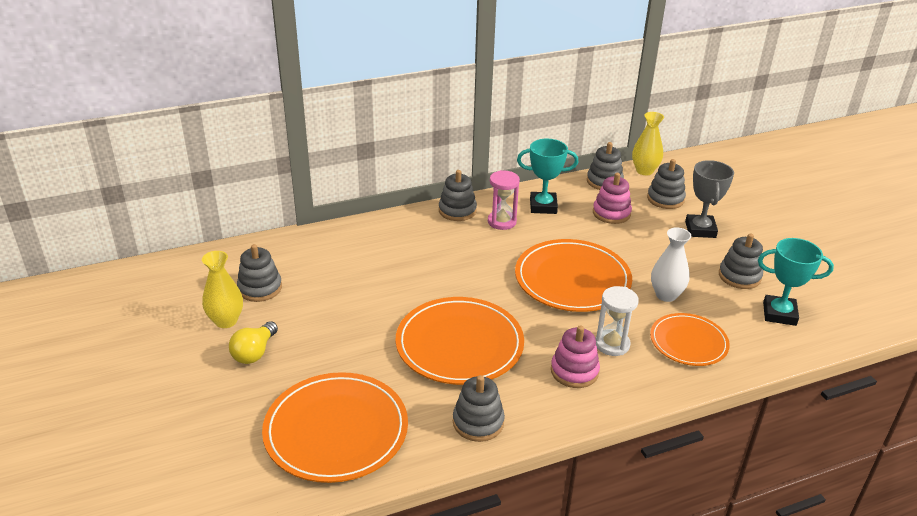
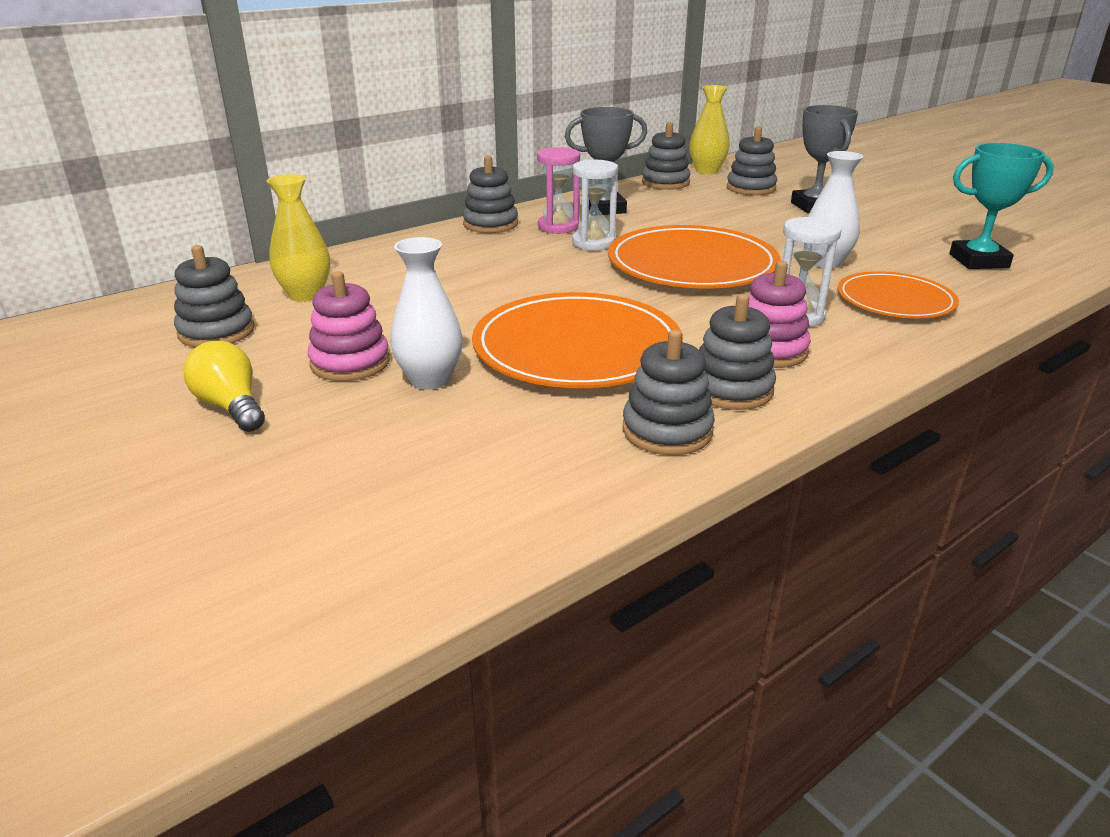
camera: 15 degrees left, 5 degrees down
(226, 321) = (166, 376): yellow vase -> yellow vase (305, 295)
(254, 352) = (231, 407): yellow light bulb -> yellow light bulb turned 135 degrees clockwise
(336, 430) = (426, 483): orange plate -> none
(365, 354) = (430, 380): none -> white vase
(517, 244) = (593, 243): none -> white hourglass
(543, 206) = (604, 209): turquoise trophy -> grey trophy
(611, 213) = (695, 205): pink stacking toy -> pink stacking toy (350, 363)
(739, 276) = (898, 237): grey stacking toy -> grey stacking toy (731, 389)

